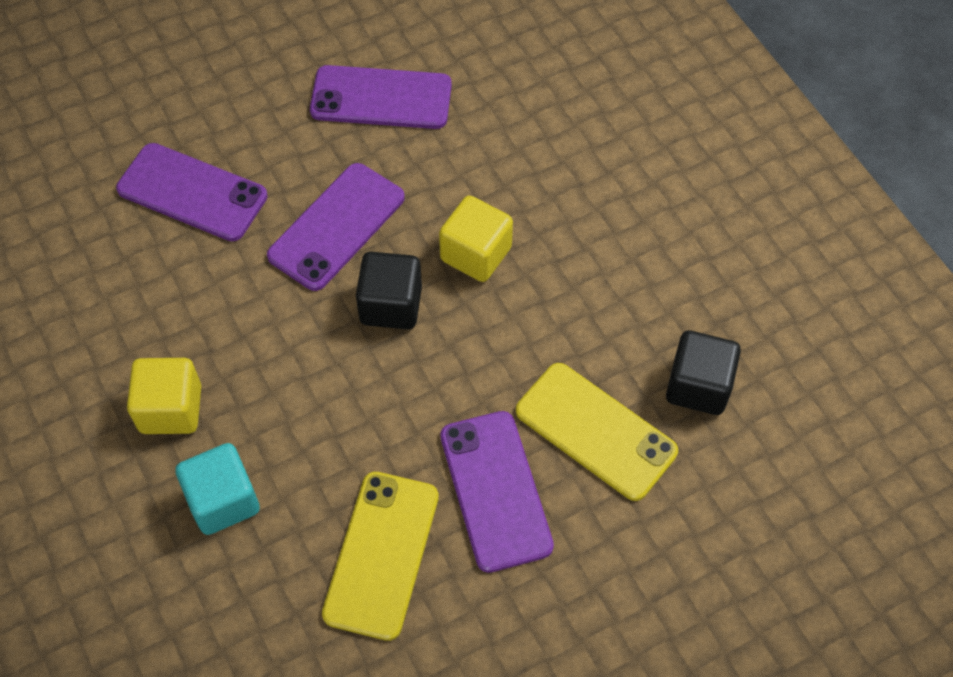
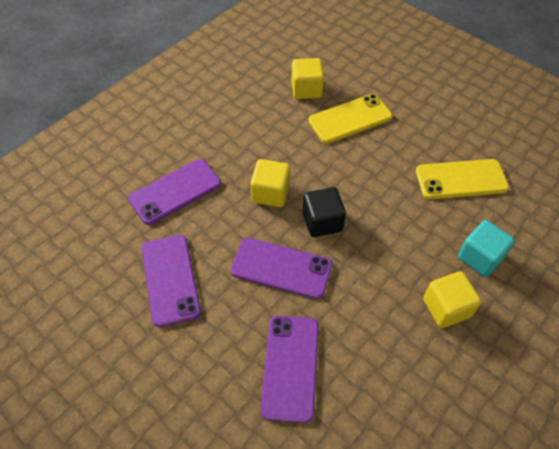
camera: 110 degrees left, 5 degrees down
(496, 490) = (401, 146): purple phone -> purple phone (175, 191)
(595, 431) = (350, 119): yellow phone -> yellow phone turned 45 degrees clockwise
(698, 386) = (306, 89): black cube -> yellow cube

